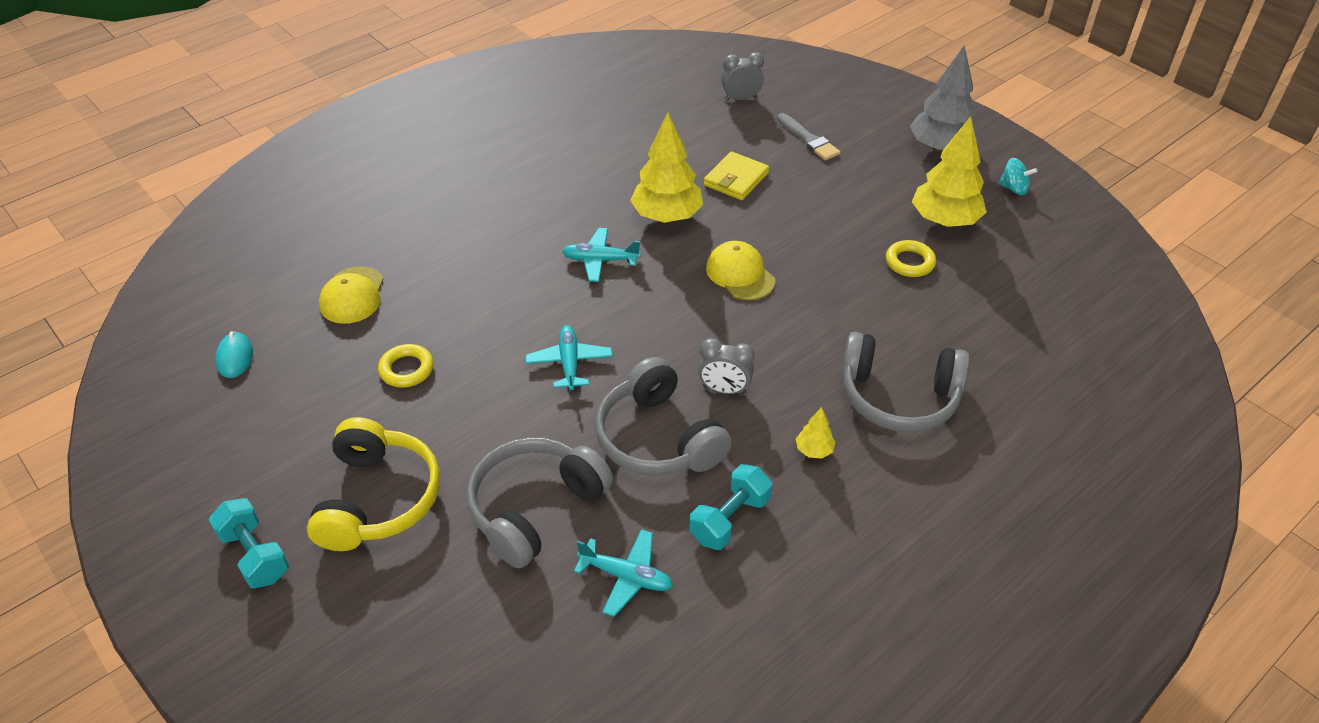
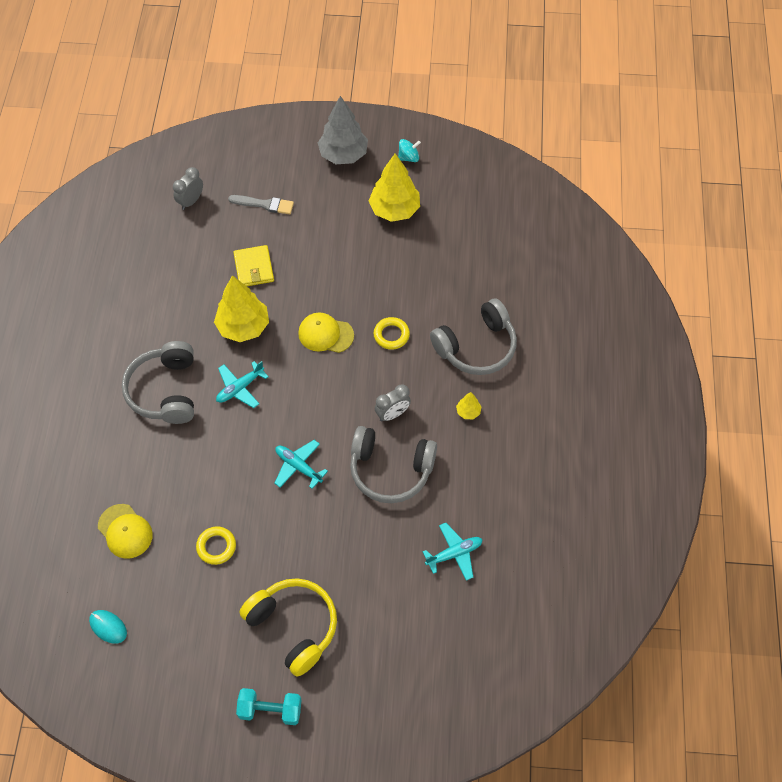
camera: 45 degrees left, 15 degrees up
(535, 508) = (375, 560): grey headphones -> grey headphones (165, 391)
(730, 519) = (468, 483): turquoise dumbbell -> none
(909, 262) = (403, 254): yellow ring -> yellow ring (391, 335)

